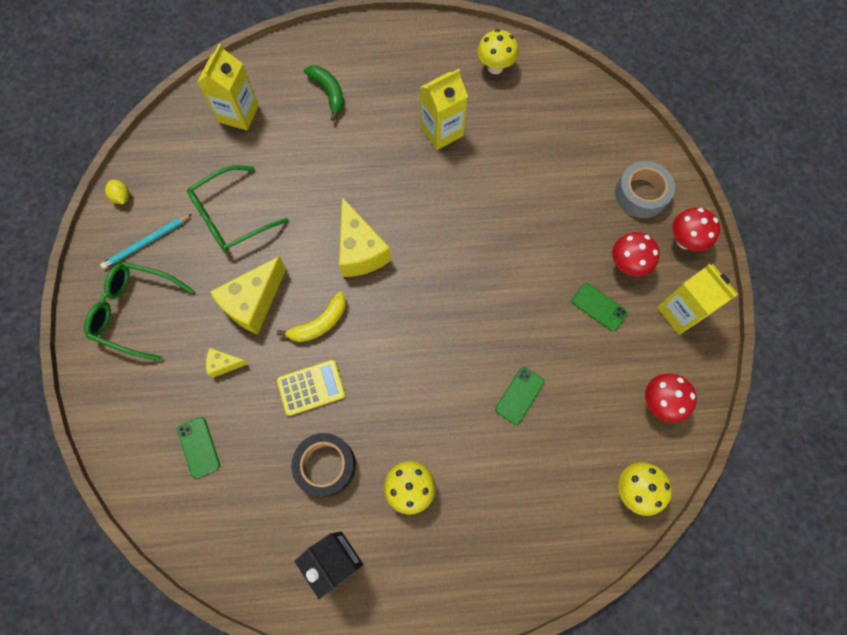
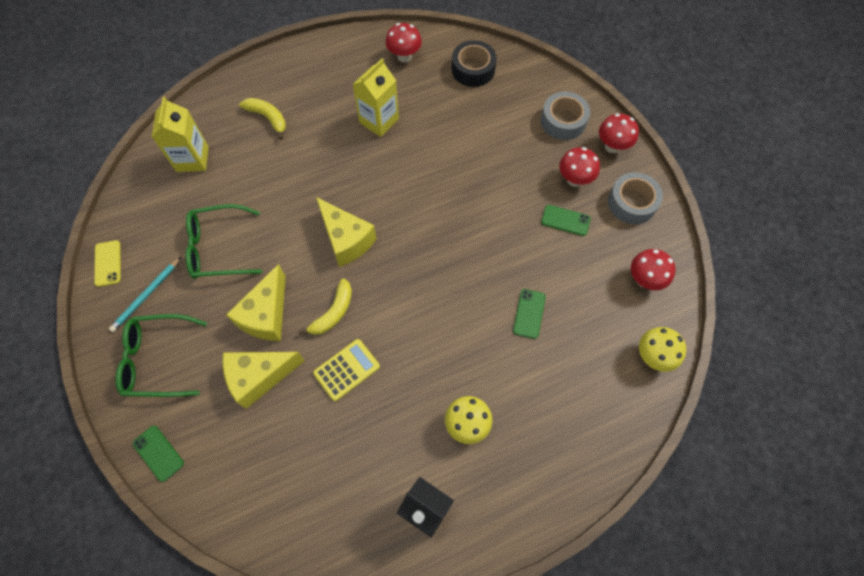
camera: 20 degrees left, 5 degrees down
(122, 197) = (108, 263): yellow lemon -> yellow phone
(199, 447) = (262, 458): green phone -> green phone (158, 453)
(224, 364) = (259, 377): yellow cheese -> yellow cheese, size x2.03
(231, 216) = (218, 248): green glasses -> green glasses turned 45 degrees clockwise
(325, 466) = (385, 432): black tape -> black tape (473, 69)
(328, 93) = (268, 118): green banana -> yellow banana
(495, 67) = (404, 56): yellow mushroom -> red mushroom
(681, 312) = (632, 203): yellow carton -> grey tape

